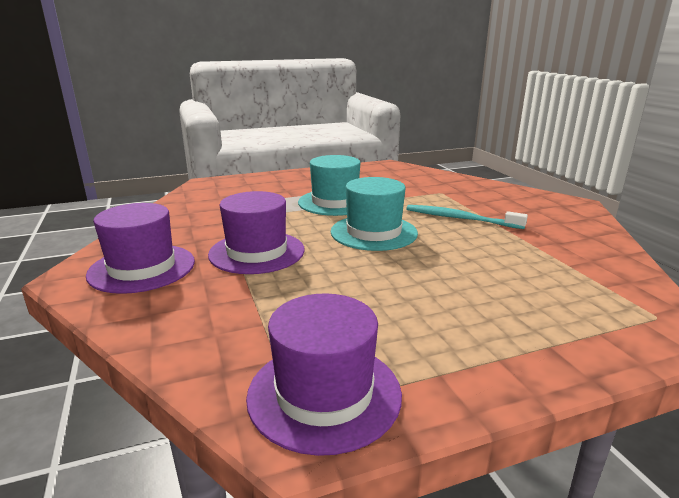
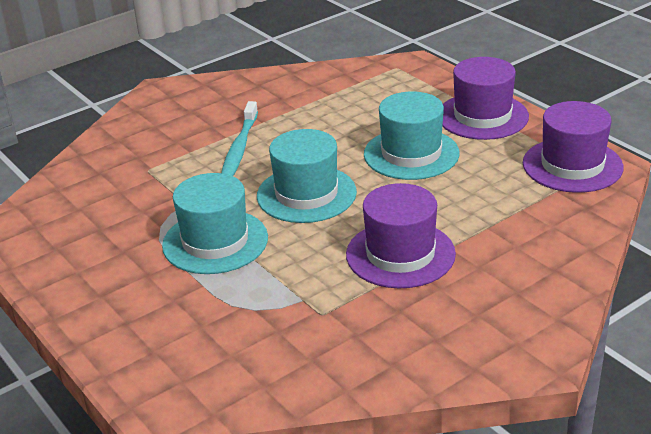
camera: 105 degrees left, 10 degrees up
(142, 268) = (485, 317): purple hat -> purple hat (482, 116)
(417, 285) = (411, 154): none -> turquoise hat

